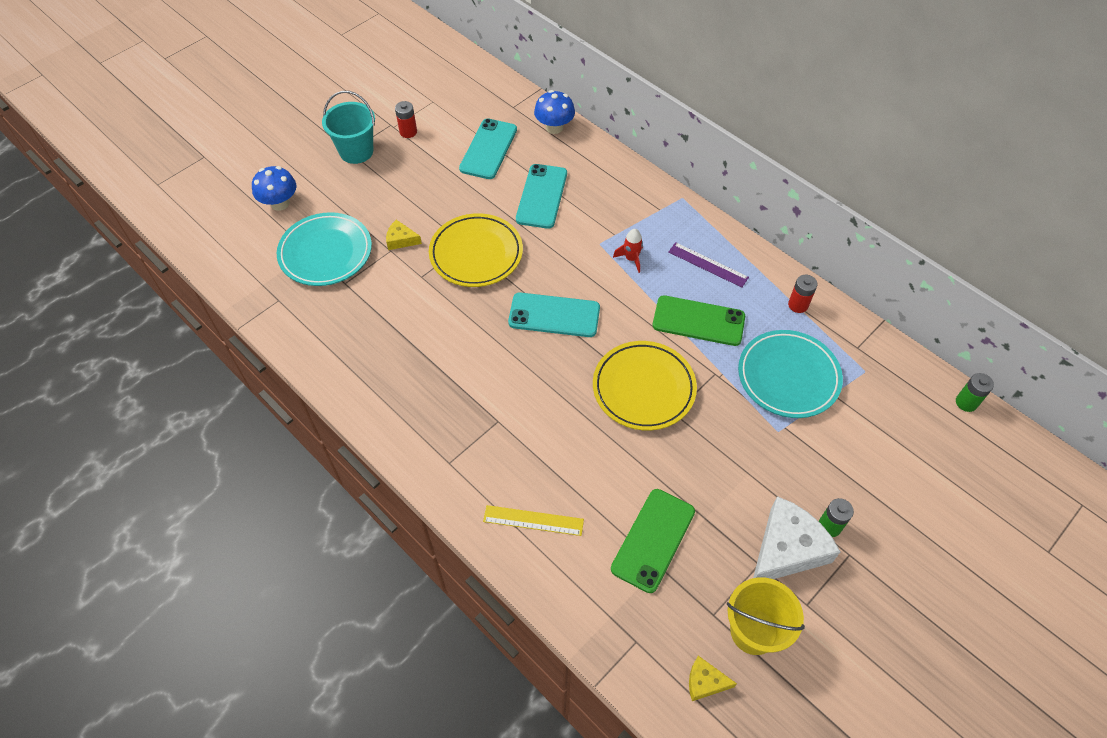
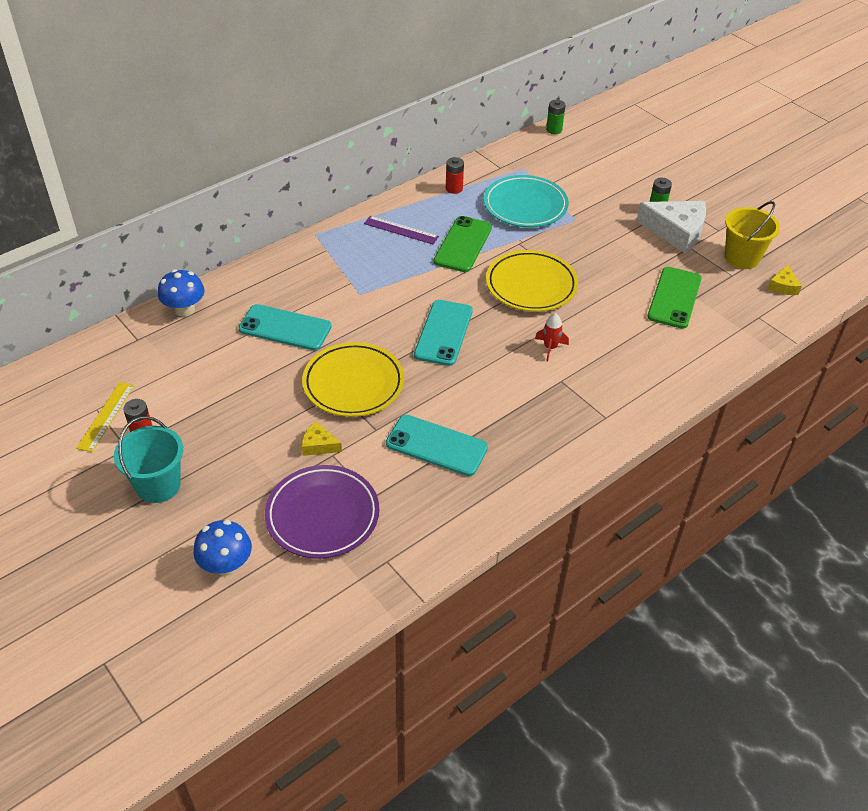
camera: 85 degrees left, 10 degrees down
(326, 253) = (322, 515): turquoise plate -> purple plate
(401, 240) = (318, 445): yellow cheese -> yellow cheese turned 90 degrees clockwise
(488, 149) = (199, 364): turquoise phone -> turquoise phone (436, 445)
(533, 520) = (661, 365): yellow ruler -> yellow ruler (106, 416)
(631, 259) = (384, 275): red rocket -> red rocket (550, 348)
(653, 540) = (674, 298): green phone -> green phone turned 75 degrees clockwise
(708, 265) = (401, 230): purple ruler -> purple ruler turned 75 degrees clockwise
(787, 549) = (676, 231): white cheese -> white cheese turned 150 degrees clockwise

